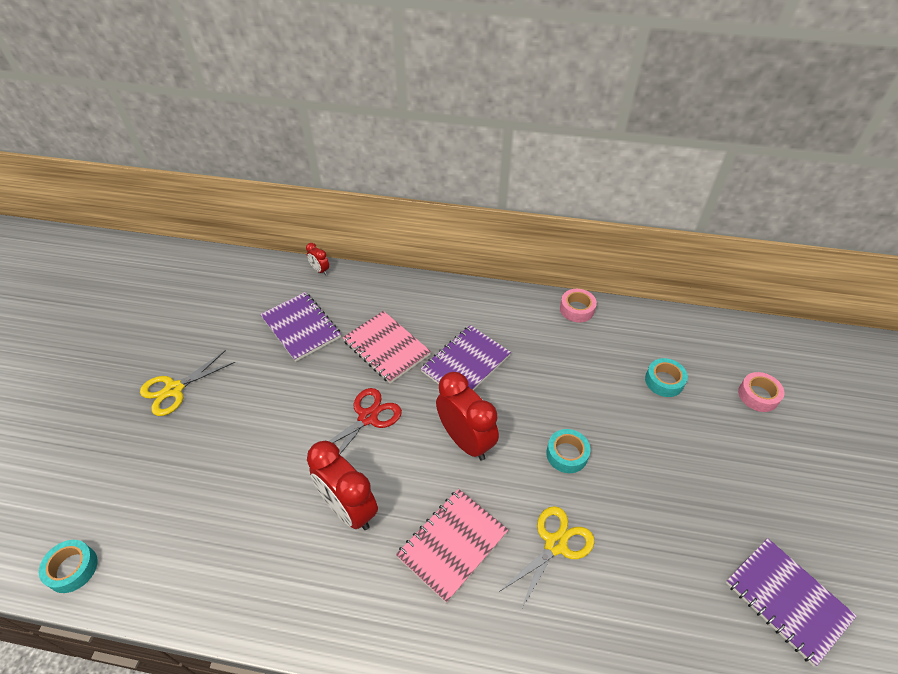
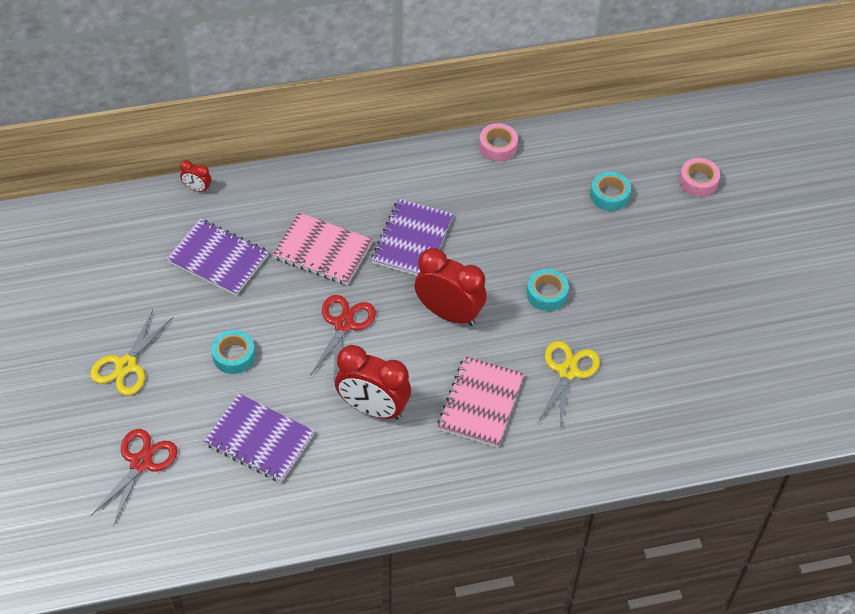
camera: 25 degrees left, 5 degrees up
(72, 569) = (151, 545): turquoise tape -> turquoise tape (234, 356)
(123, 481) = (141, 463): none -> red scissors
(787, 600) = (764, 347): purple notebook -> purple notebook (260, 439)

